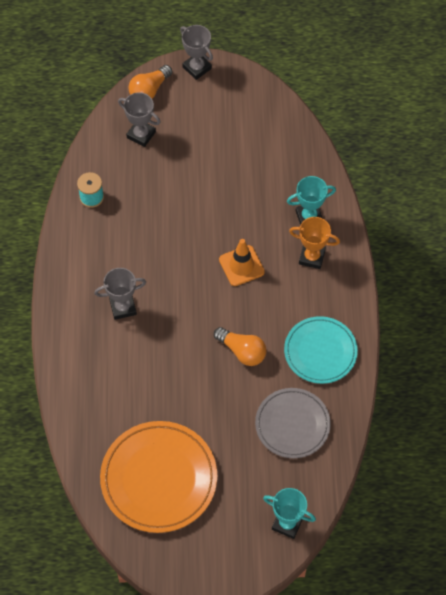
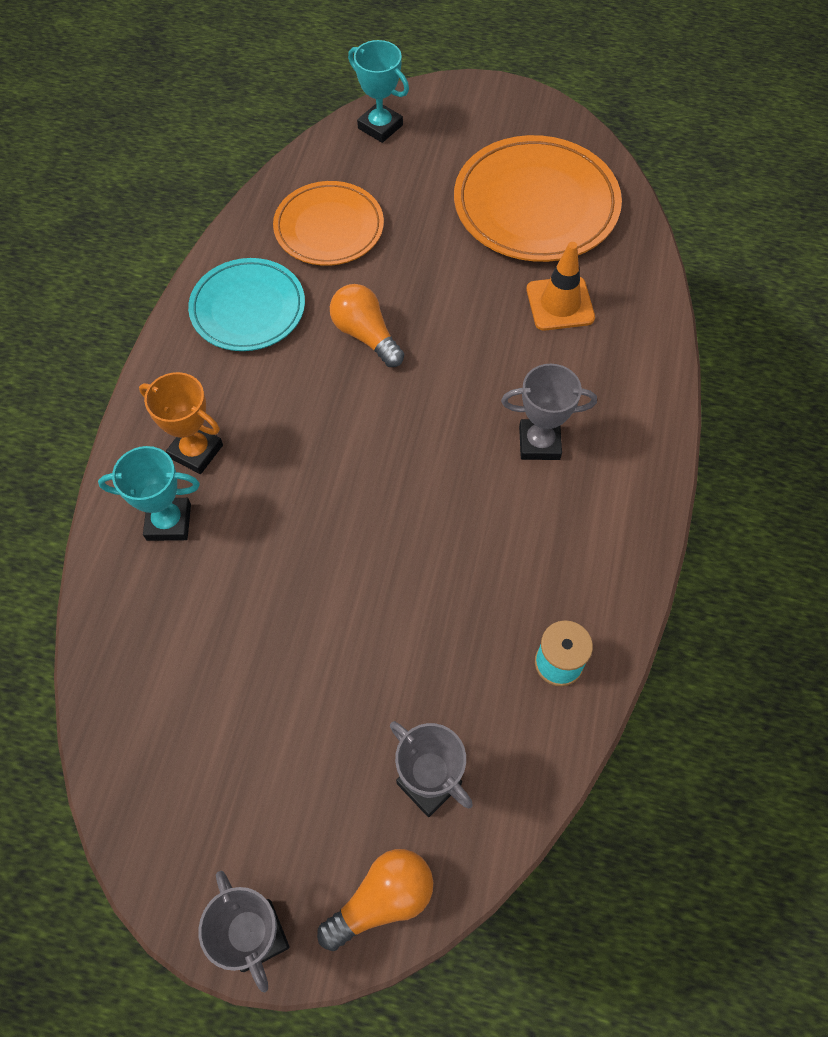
camera: 165 degrees left, 0 degrees up
(241, 266) = (319, 465): orange traffic cone -> orange traffic cone (560, 304)
(292, 424) = (329, 228): grey plate -> orange plate

